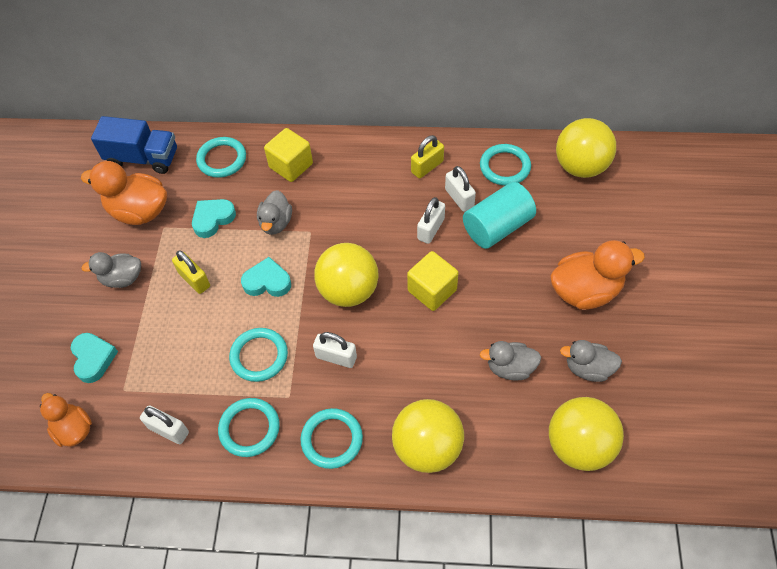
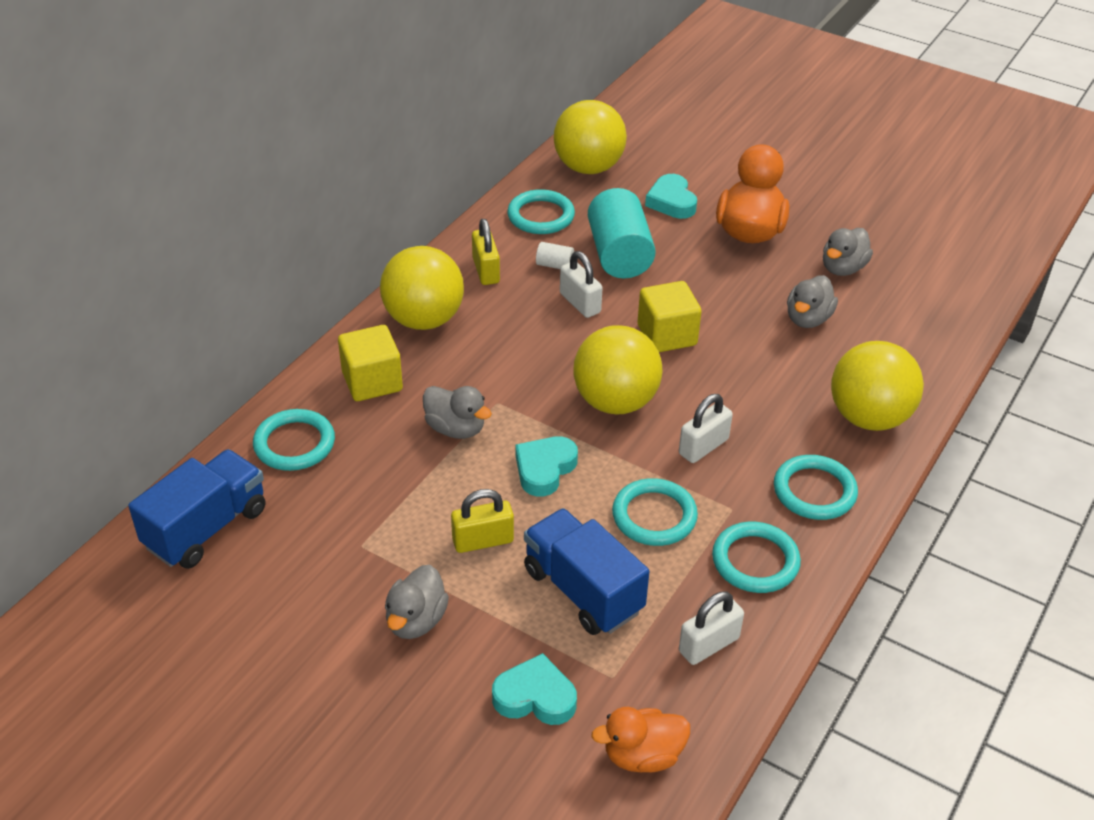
camera: 65 degrees left, 15 degrees down
(139, 211) = (306, 564): orange duck -> none
(180, 346) = (583, 591): none -> blue truck
(213, 219) = (394, 488): turquoise heart -> turquoise heart (671, 202)
(459, 198) = (554, 265): white padlock -> white cylinder
(579, 445) = (926, 311): yellow ball -> yellow ball (424, 319)

